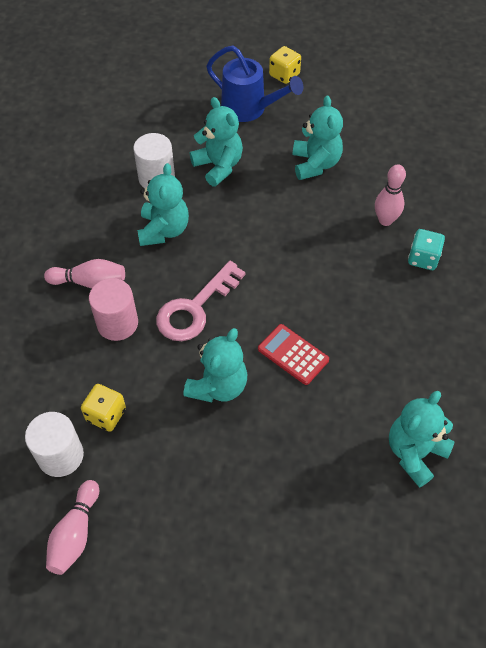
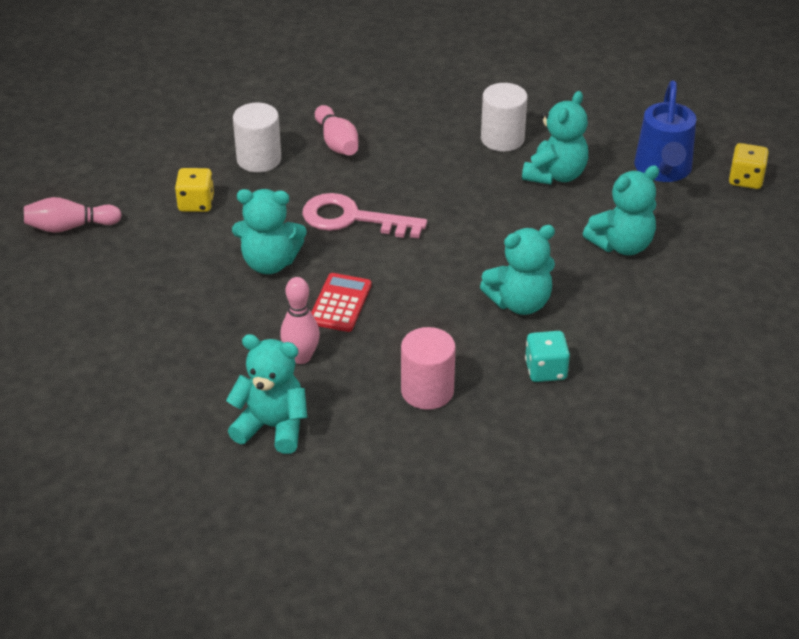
camera: 65 degrees right, 15 degrees down
(60, 455) = (140, 192): white cylinder -> white cylinder (259, 159)
(117, 323) = (300, 176): pink cylinder -> pink cylinder (427, 391)
(164, 230) = (436, 166): turquoise teddy bear -> turquoise teddy bear (520, 303)
(385, 220) = (580, 324): pink bowling pin -> pink bowling pin (301, 357)

